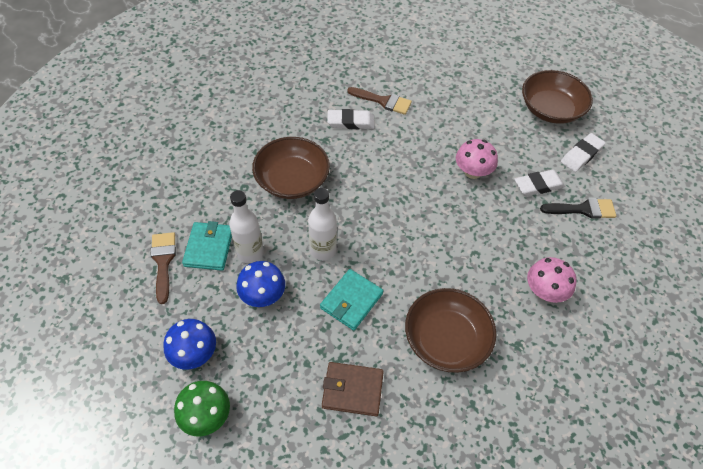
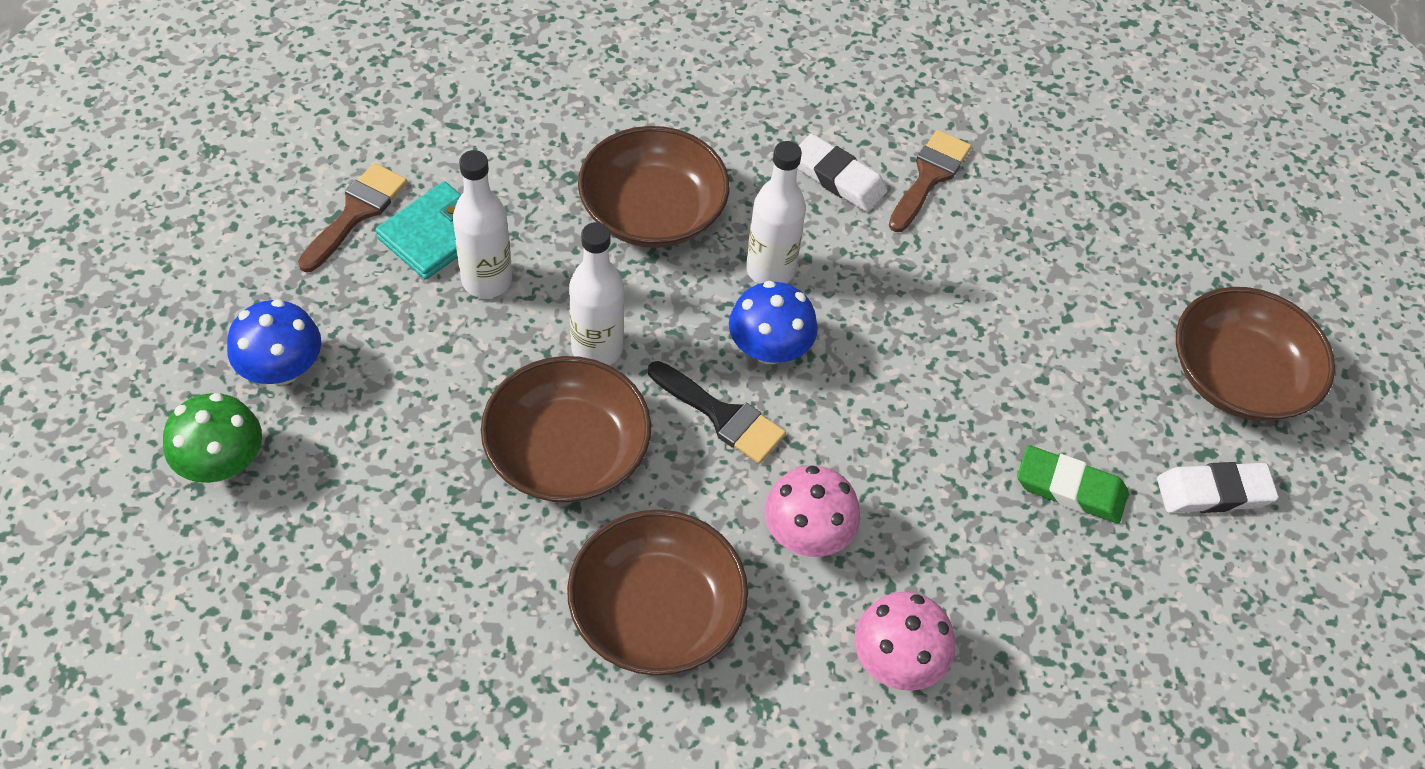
camera: 35 degrees right, 0 degrees up
(263, 295) = (447, 354): blue mushroom -> blue mushroom (769, 349)
(351, 301) = (567, 452): turquoise wallet -> brown bowl
(352, 390) = (446, 578): brown wallet -> none
(359, 174) = (770, 270): none -> white bottle
(383, 101) = (929, 177): brown brush -> brown brush turned 120 degrees counterclockwise
(472, 172) = (970, 389): pink mushroom -> pink mushroom (807, 534)
(538, 185) = (1070, 488): white eraser -> green eraser
(583, 209) = (1113, 583): black brush -> black brush (722, 416)

